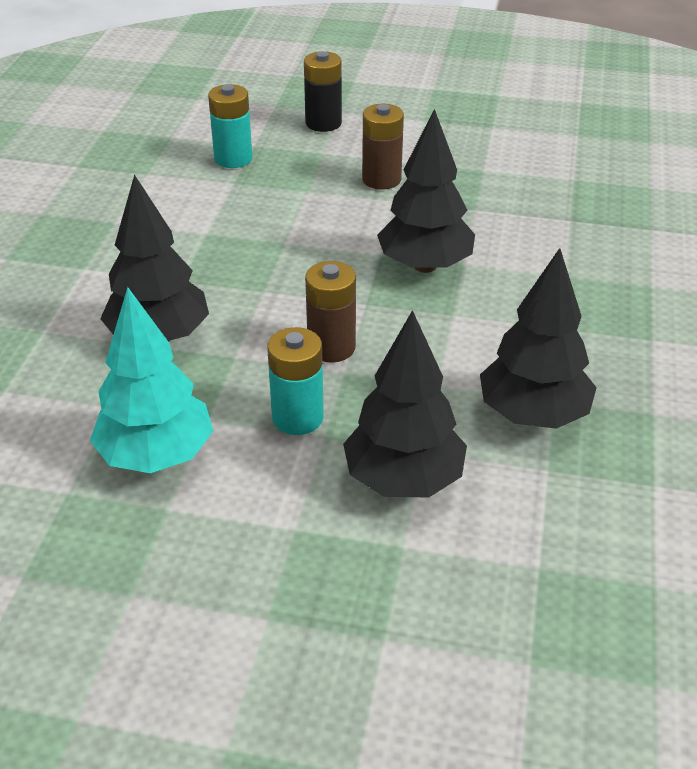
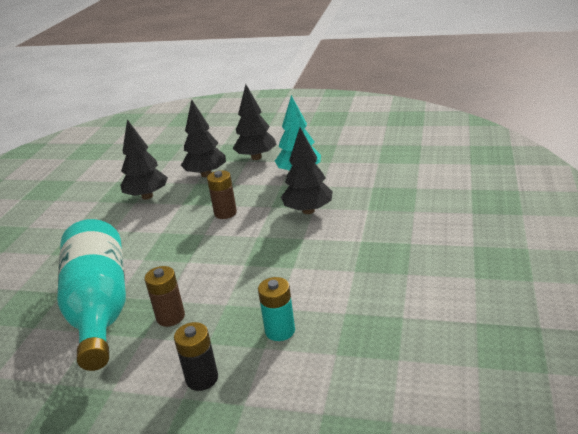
camera: 175 degrees left, 10 degrees down
(297, 417) = (243, 188): turquoise battery -> none
(425, 265) = (165, 255): black tree -> black tree (256, 157)
(492, 195) = (100, 308): none -> turquoise bottle

